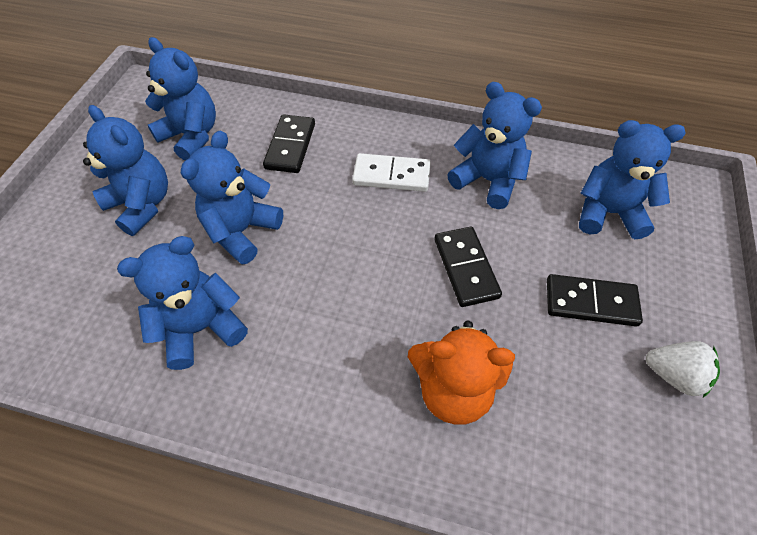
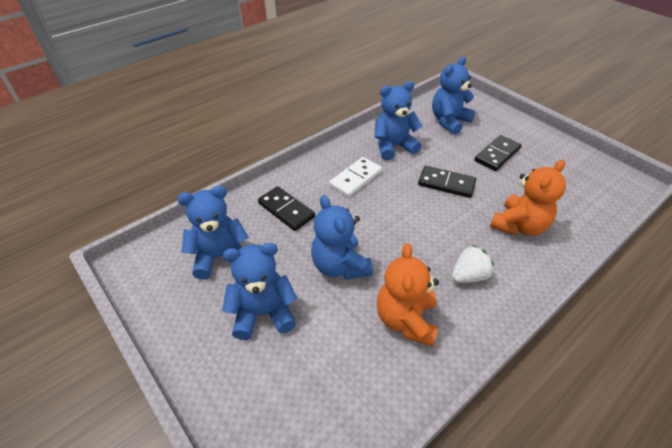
camera: 55 degrees left, 10 degrees down
(201, 328) = (406, 320): blue teddy bear -> orange teddy bear
(673, 375) = (550, 153): white strawberry -> white strawberry (468, 276)

